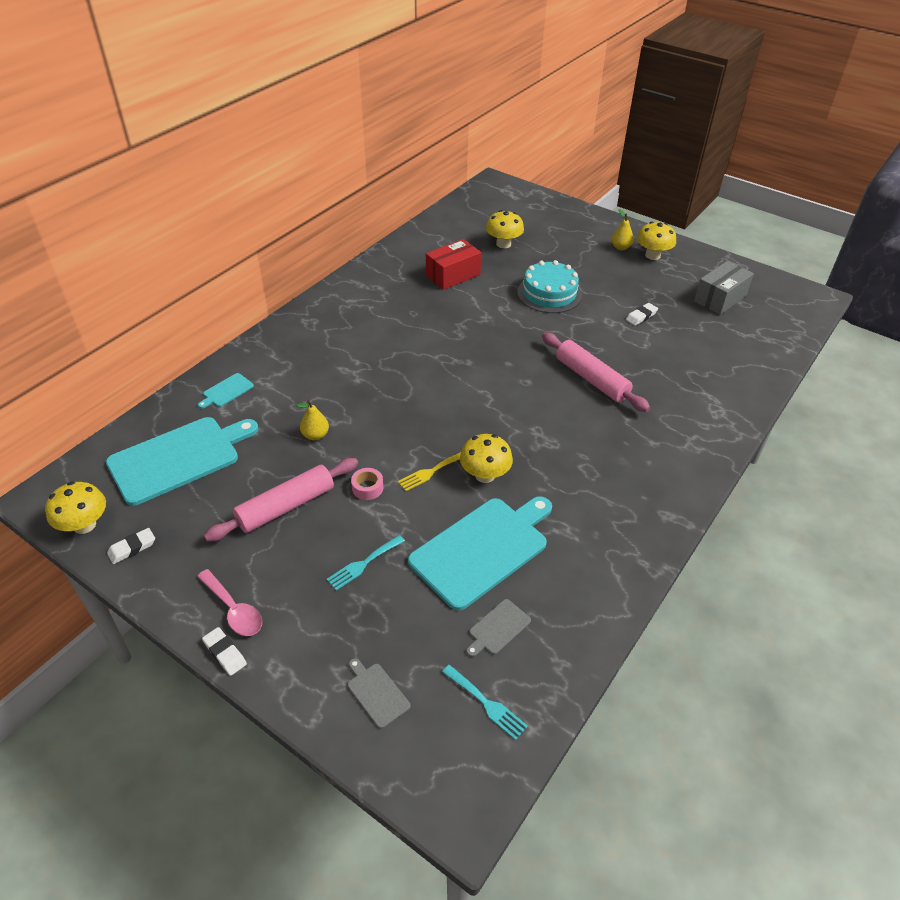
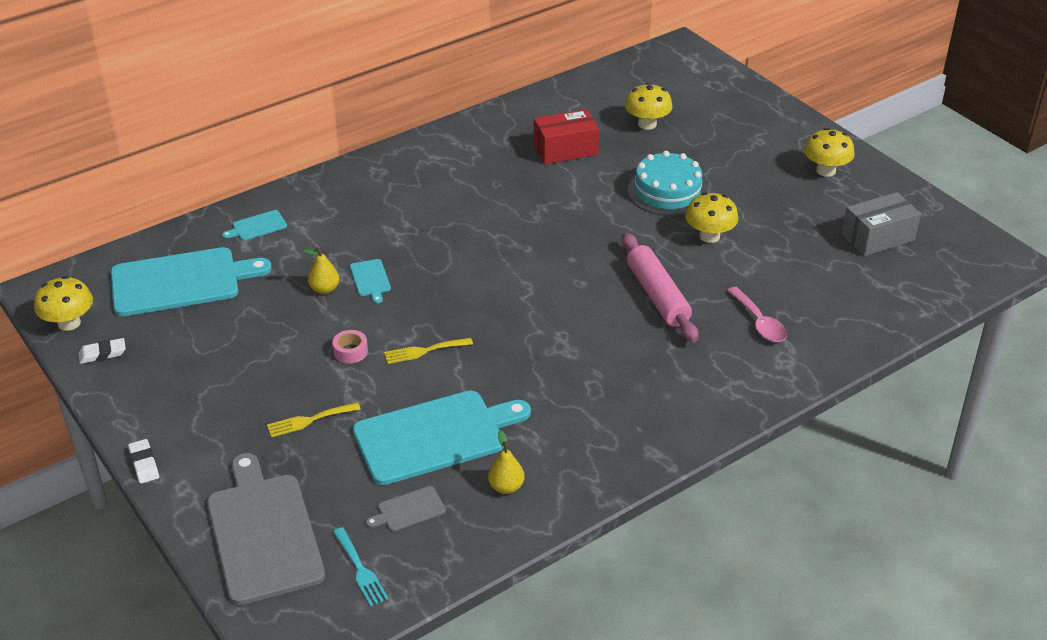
camera: 20 degrees right, 5 degrees down
(234, 610) = (169, 430): pink spoon -> pink spoon (759, 322)
(286, 507) = (261, 350): pink rolling pin -> none
(351, 417) = (370, 279): none -> turquoise cutting board
(363, 564) = (309, 420): turquoise fork -> yellow fork
(376, 693) = (263, 533): grey cutting board -> grey cutting board, size x2.37
(485, 475) = (478, 367): yellow mushroom -> yellow mushroom (709, 236)
(620, 247) = (791, 154): yellow pear -> yellow pear (506, 487)
(641, 316) = (763, 239): white eraser -> none

